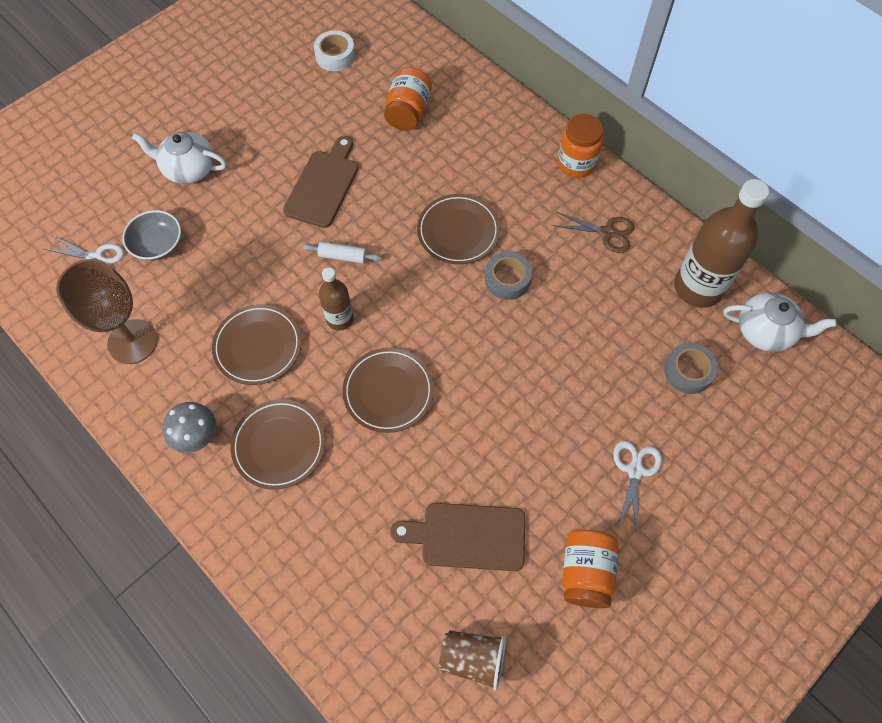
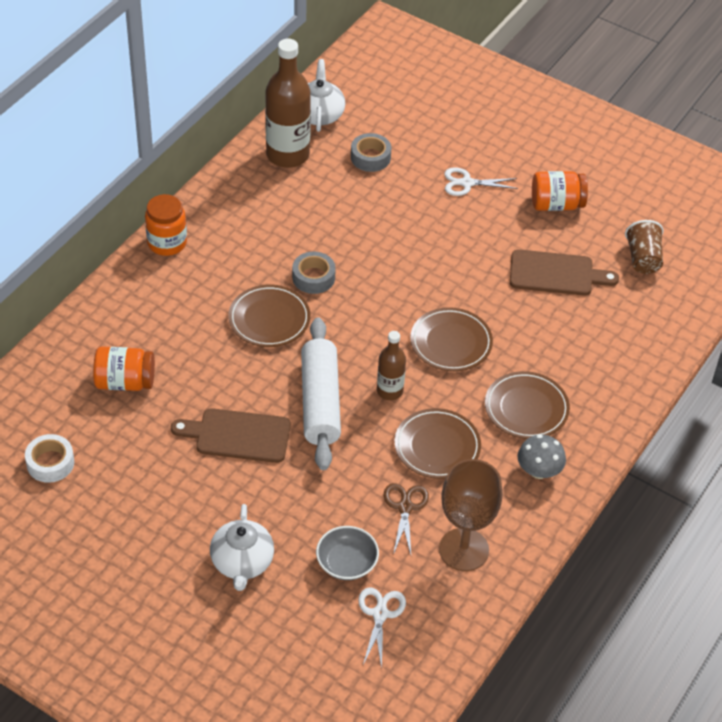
camera: 105 degrees left, 15 degrees down
(342, 256) = (320, 402): white rolling pin -> white rolling pin, size x2.32
(467, 536) = (556, 274): brown cutting board -> brown cutting board turned 75 degrees counterclockwise
(607, 232) = (244, 215): brown scissors -> brown scissors (405, 507)

